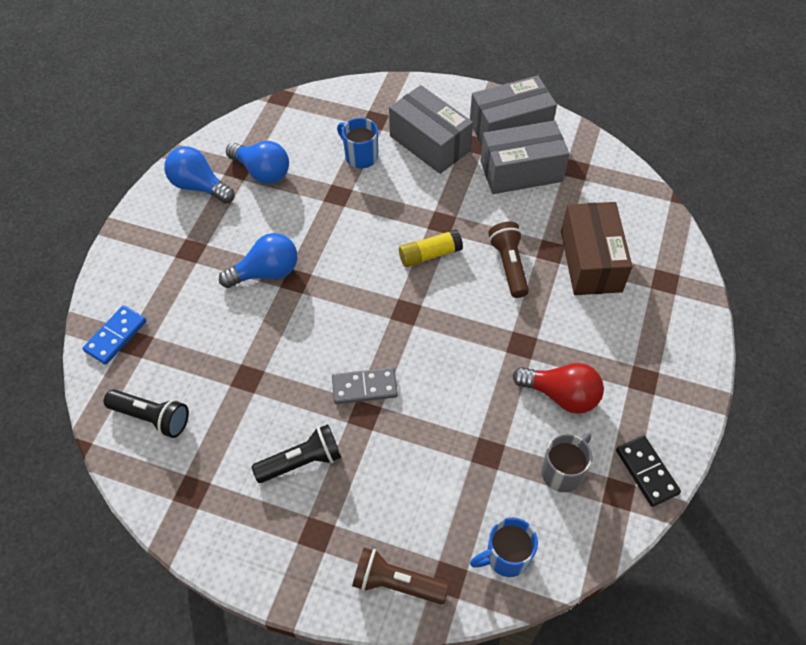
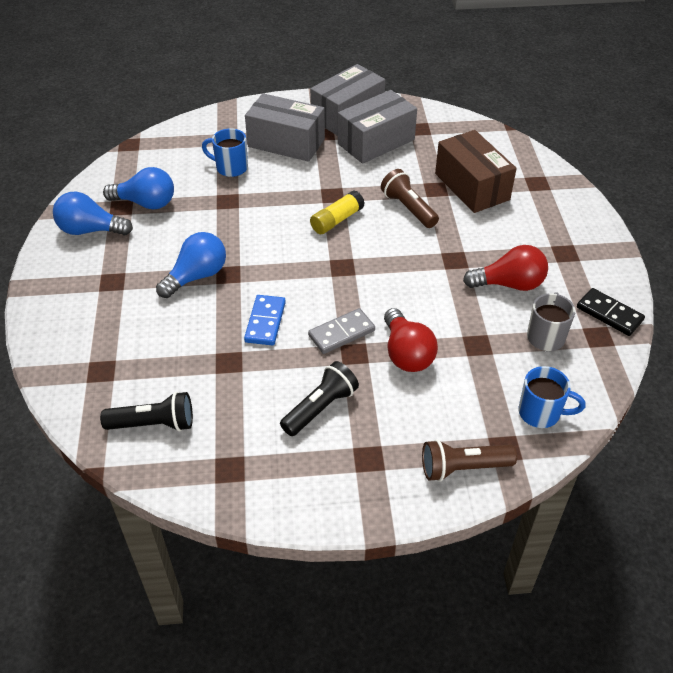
camera: 25 degrees left, 10 degrees down
(115, 336) = (76, 371): blue domino -> blue domino (265, 322)
(413, 435) = (406, 353): none -> red light bulb
(506, 556) = (541, 413): blue mug -> blue mug turned 120 degrees counterclockwise

